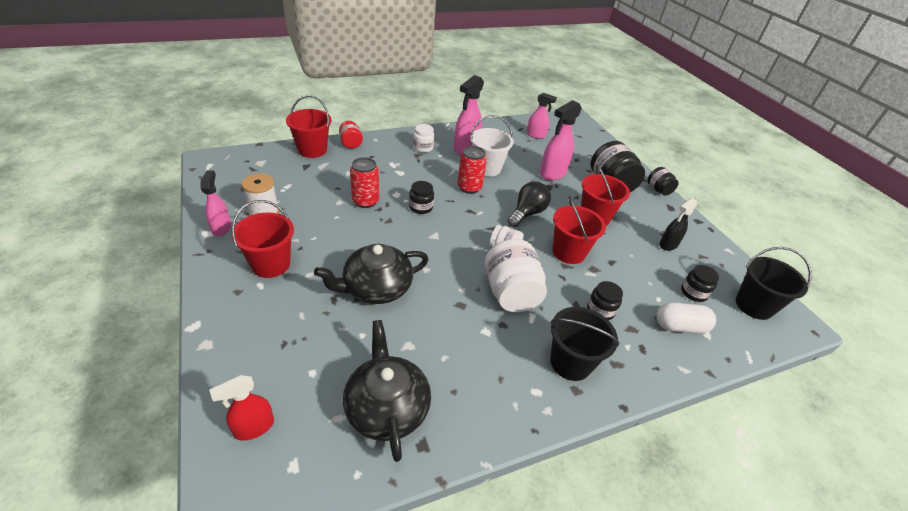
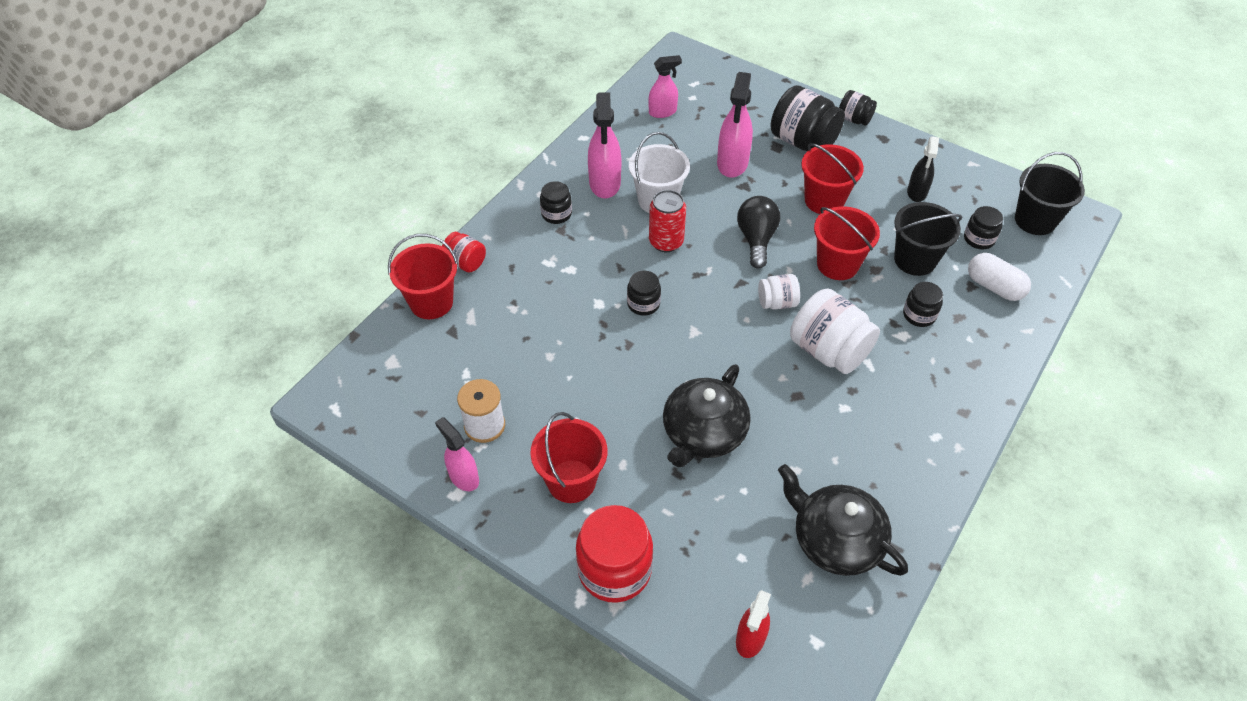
camera: 30 degrees left, 10 degrees up
(231, 325) = (614, 569): none -> red jar
(365, 201) = (577, 335): red can -> none
(423, 147) = (556, 214): white jar -> black jar
(570, 363) = (939, 389): black bucket -> black bucket (915, 260)
(680, 326) = (994, 287): white capsule -> white capsule turned 75 degrees clockwise

